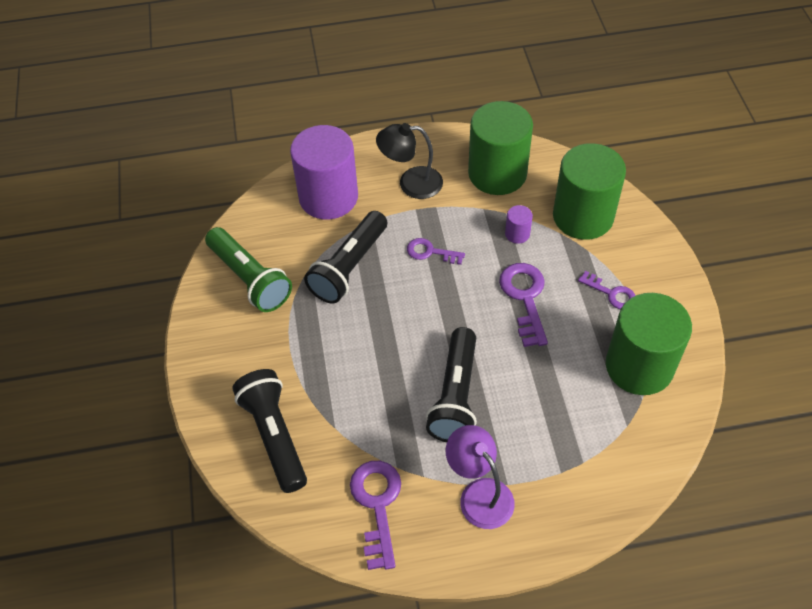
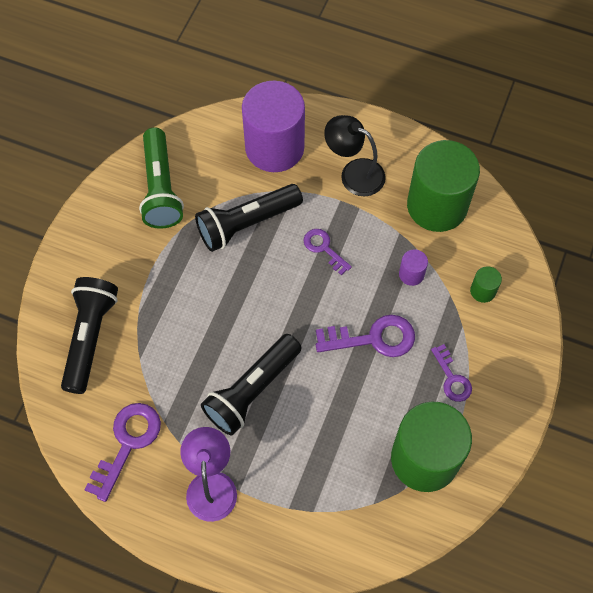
camera: 30 degrees right, 10 degrees up
(525, 298) = (373, 338): purple key -> purple key turned 60 degrees clockwise
(583, 216) = (483, 291): green cylinder -> green cylinder, size x0.41

